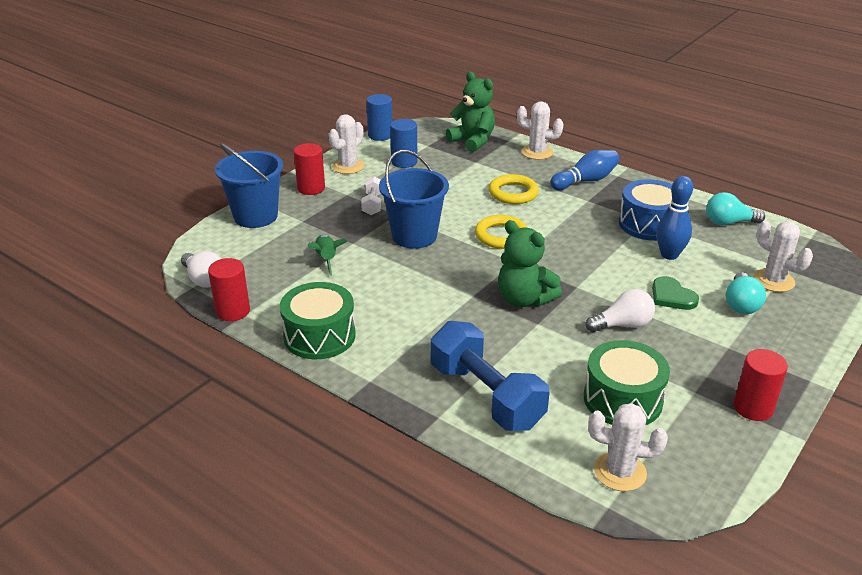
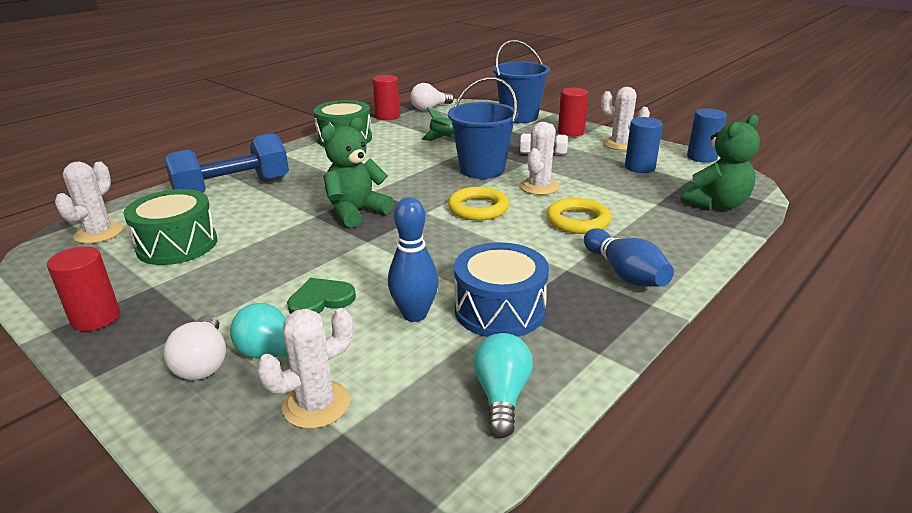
camera: 95 degrees right, 5 degrees down
(537, 152) = (703, 245): white cactus -> white cactus (539, 187)
(623, 325) = (285, 259): white light bulb -> white light bulb (203, 363)

